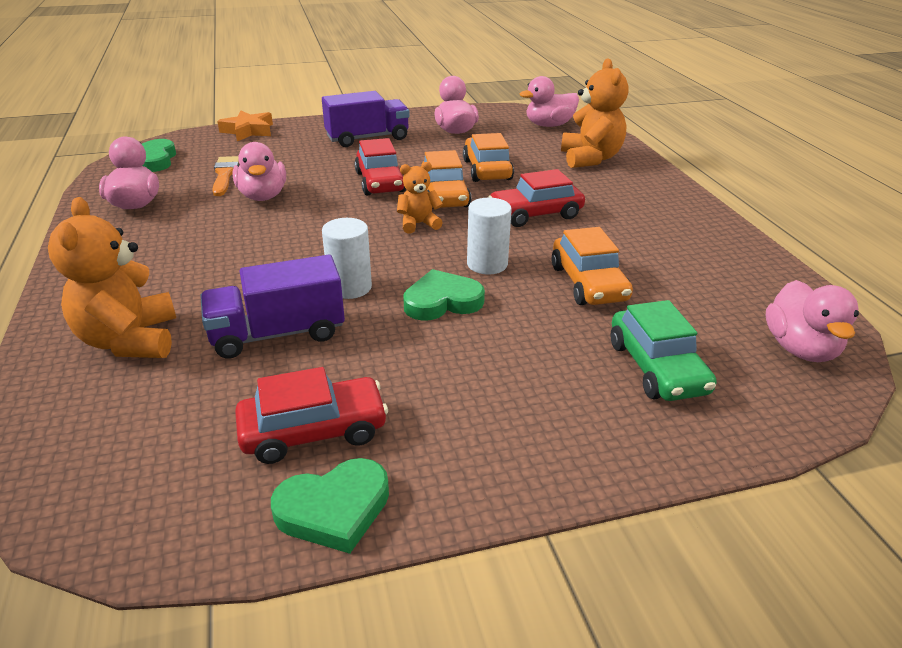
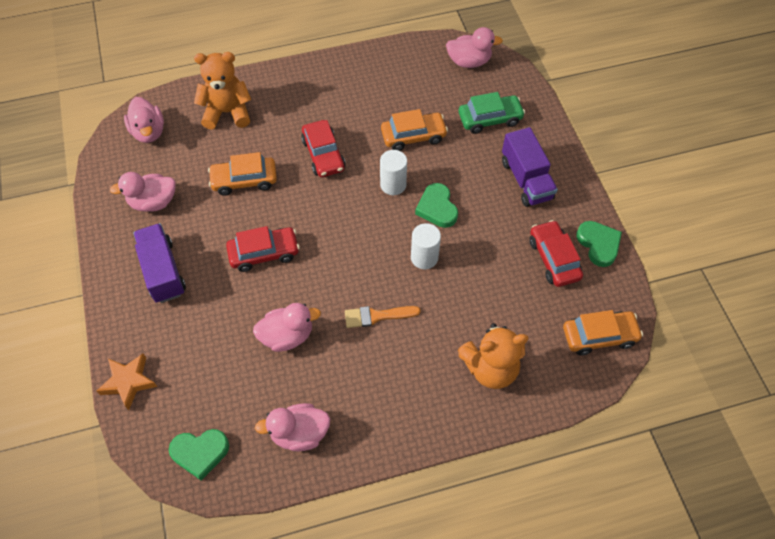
camera: 90 degrees left, 25 degrees up
(225, 174) = (240, 376): orange brush -> orange brush (377, 316)
(278, 334) = (476, 289): purple truck -> purple truck (526, 180)
(418, 224) = (338, 224): orange teddy bear -> none
(444, 195) = (291, 209): orange car -> orange car (599, 336)

